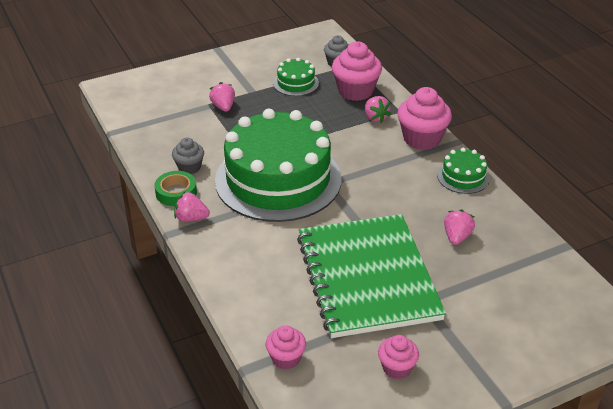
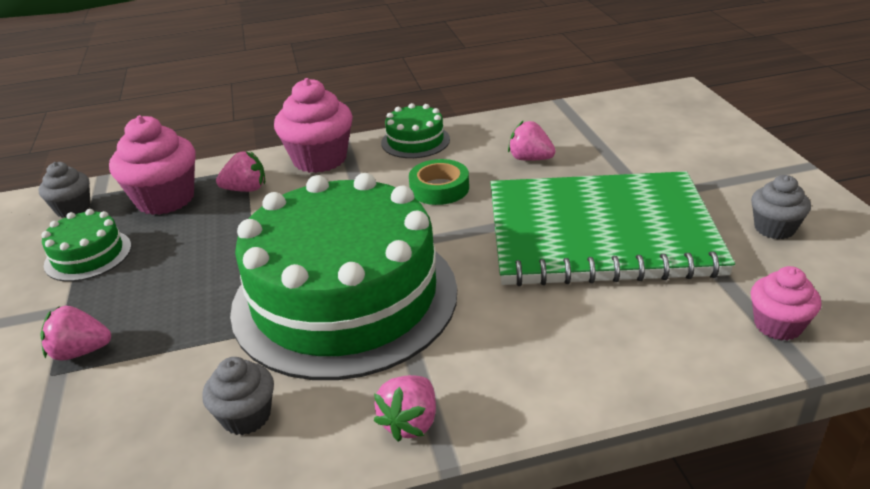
camera: 75 degrees left, 5 degrees down
(176, 192) = (319, 443): green tape -> green tape (439, 188)
(396, 368) = (774, 228): pink cupcake -> grey cupcake

